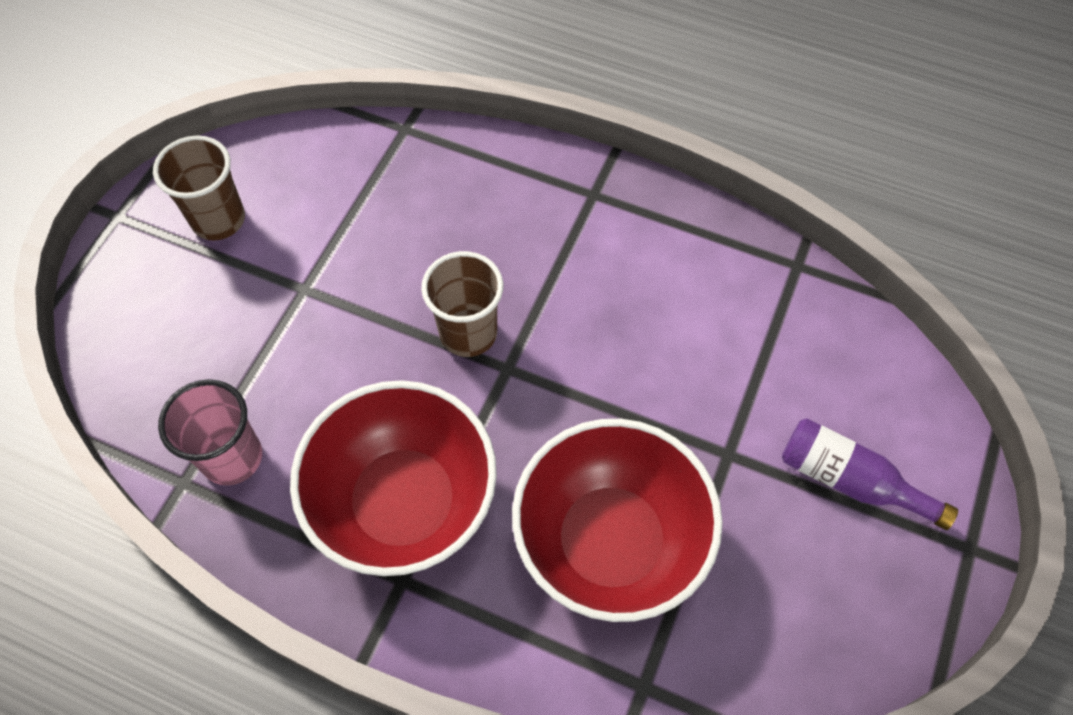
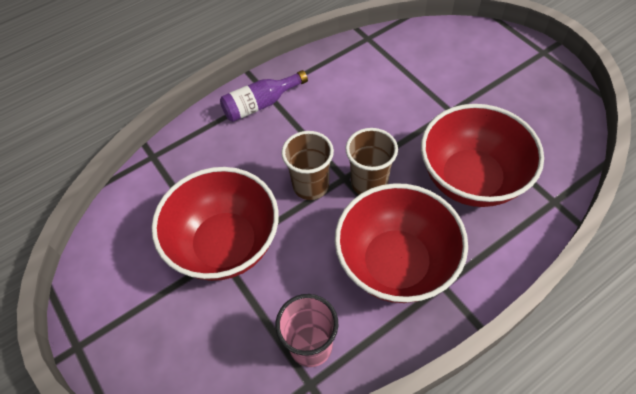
camera: 55 degrees left, 5 degrees down
(218, 220) = (132, 283): brown cup -> brown cup (369, 183)
(322, 284) = (225, 244): none -> red bowl
(850, 480) = (490, 74): purple bottle -> purple bottle (261, 104)

